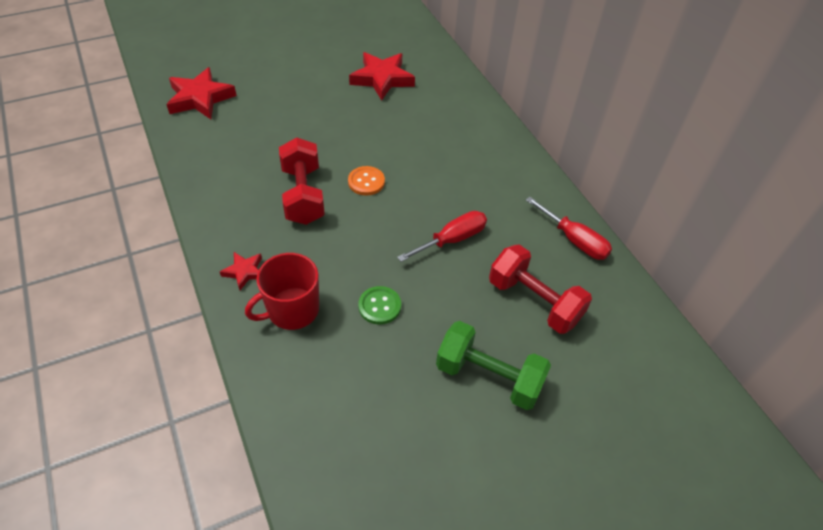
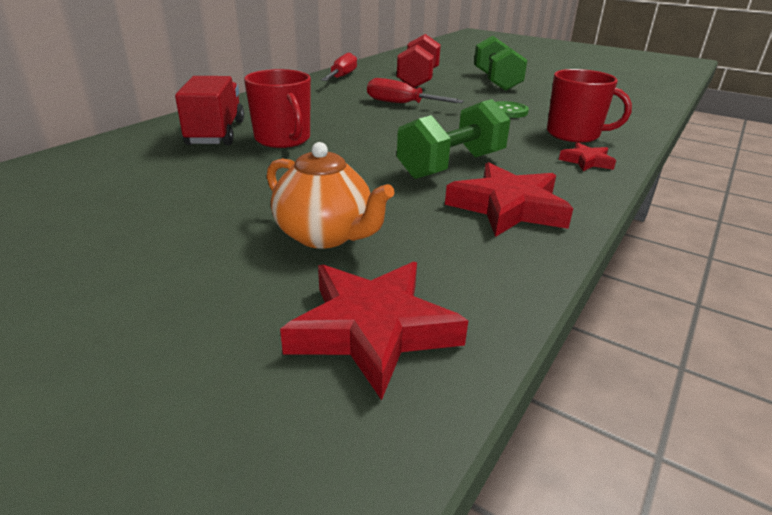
camera: 120 degrees left, 20 degrees down
(272, 111) = (325, 235): none -> orange teapot
(303, 195) = (452, 165): red dumbbell -> green dumbbell
(366, 182) = (383, 144): orange button -> none
(382, 79) = (157, 181): red star -> red star (507, 207)
(411, 139) = (283, 139): none -> red mug
(446, 115) = (216, 133): none -> red truck

